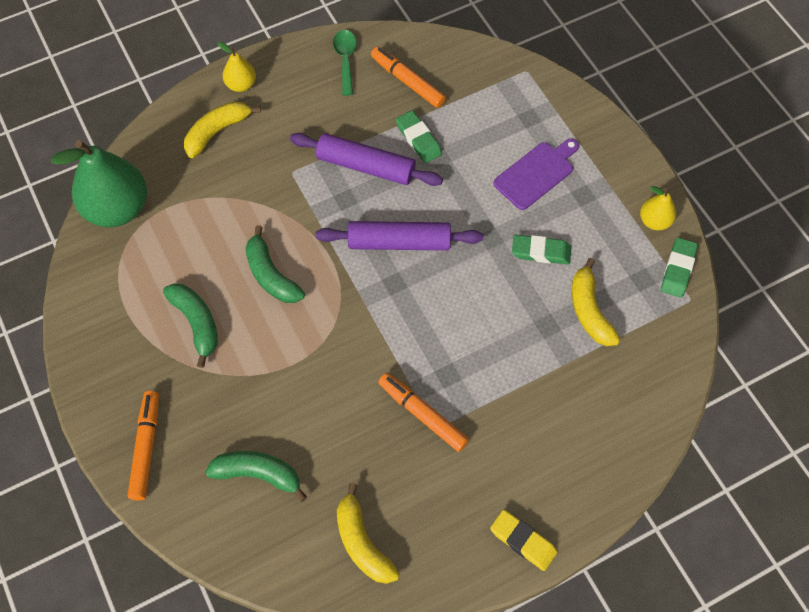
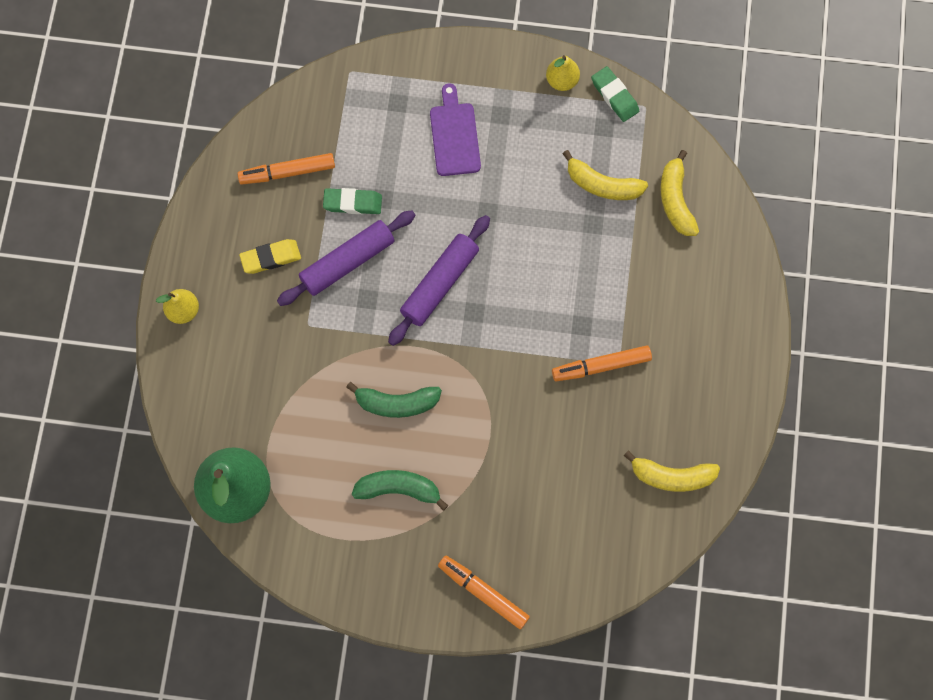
camera: 55 degrees left, 10 degrees up
(217, 132) = (219, 361): yellow banana -> yellow banana (675, 200)
(258, 474) = (565, 519): green banana -> none
(345, 60) = (224, 207): green spoon -> none
(523, 541) = (747, 362): yellow eraser -> yellow eraser (271, 258)
(541, 252) = (527, 183): green eraser -> none

